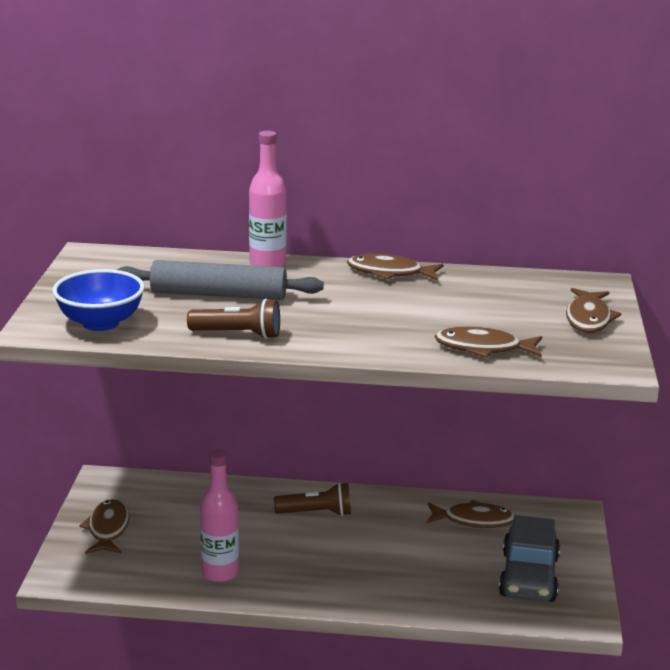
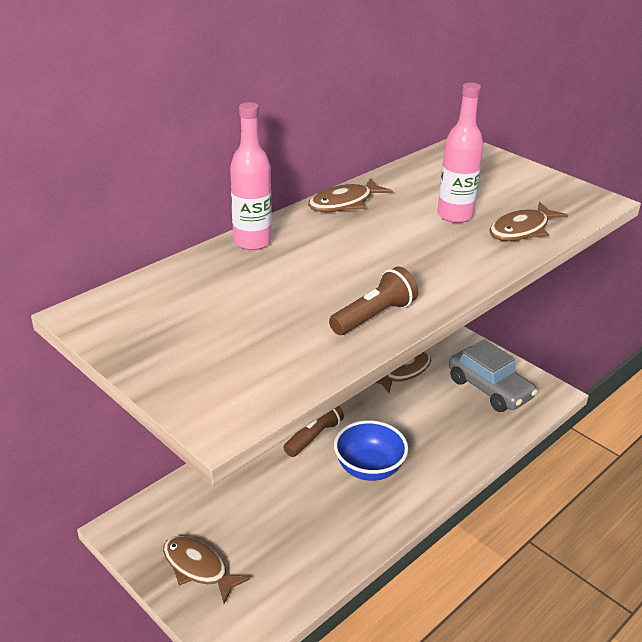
camera: 50 degrees left, 10 degrees up
(100, 323) = (255, 377): blue bowl -> blue bowl (369, 468)
(219, 294) = (280, 290): grey rolling pin -> none
(220, 573) = (335, 534): pink bottle -> pink bottle (455, 215)
(589, 319) = (516, 175): brown fish -> none

